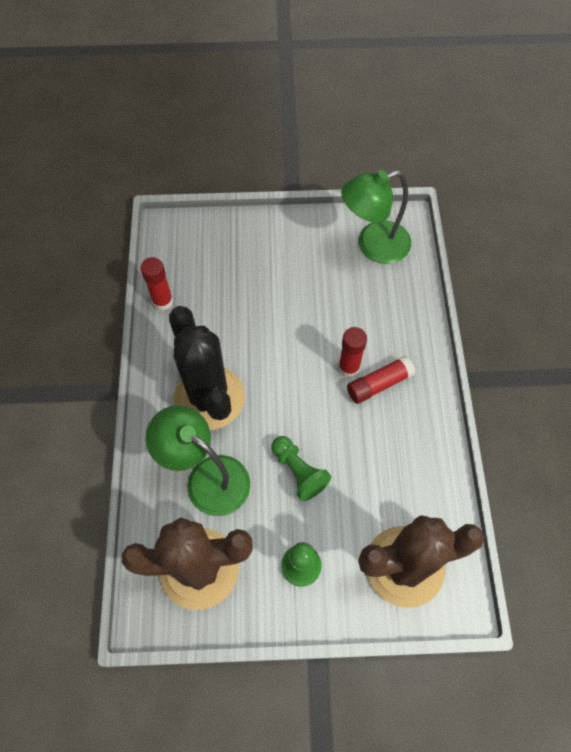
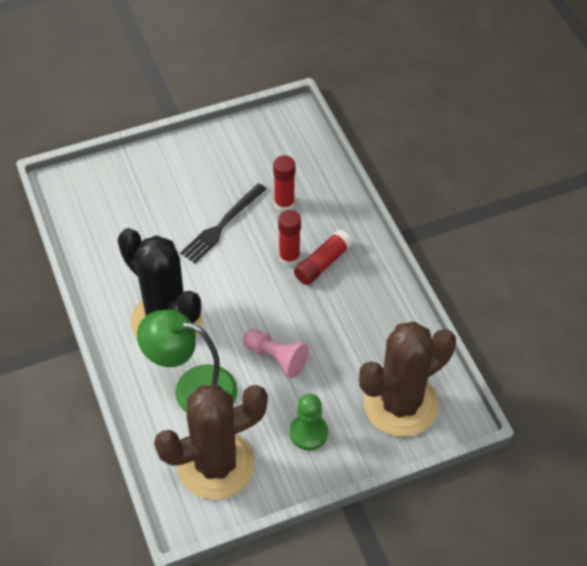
camera: 20 degrees left, 10 degrees down
(163, 301) = (85, 250): red glue stick -> red glue stick (284, 204)
(297, 314) = (222, 225): none -> black fork
(298, 471) = (276, 358): green pawn -> pink pawn
(373, 245) = (272, 145): green lamp -> none

